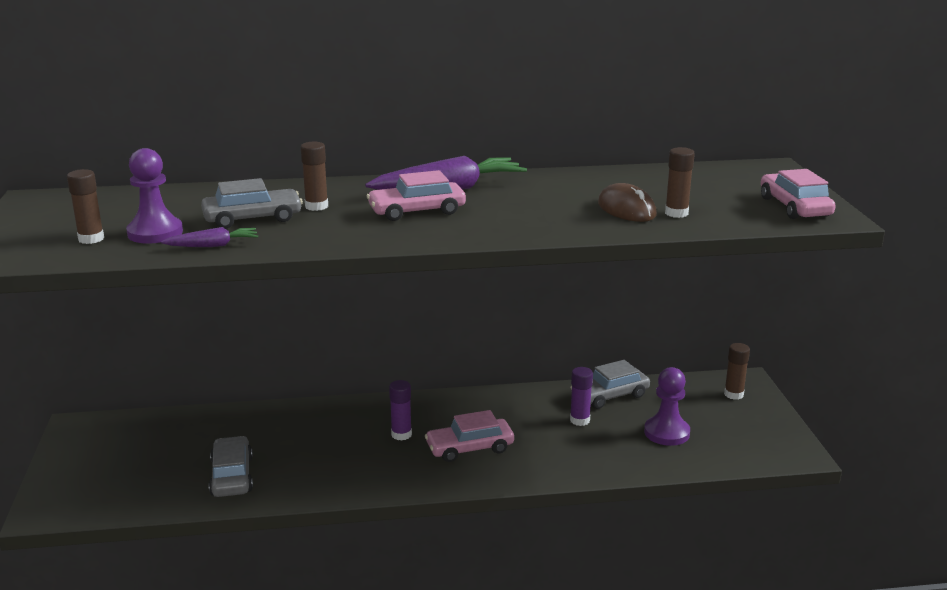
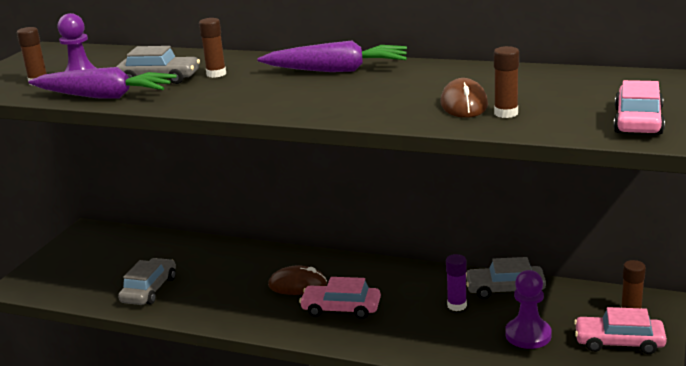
camera: 30 degrees right, 0 degrees up
(213, 245) = (105, 96): purple carrot -> purple carrot, size x2.00
(401, 434) = (297, 285): purple glue stick -> brown mouse
(417, 211) = (284, 86): pink car -> pink car (619, 342)

